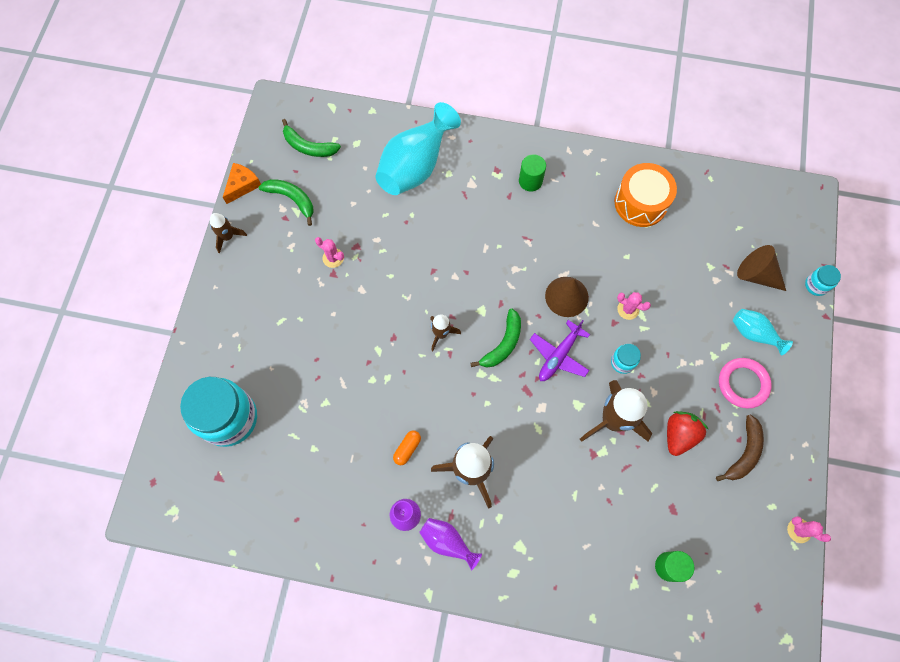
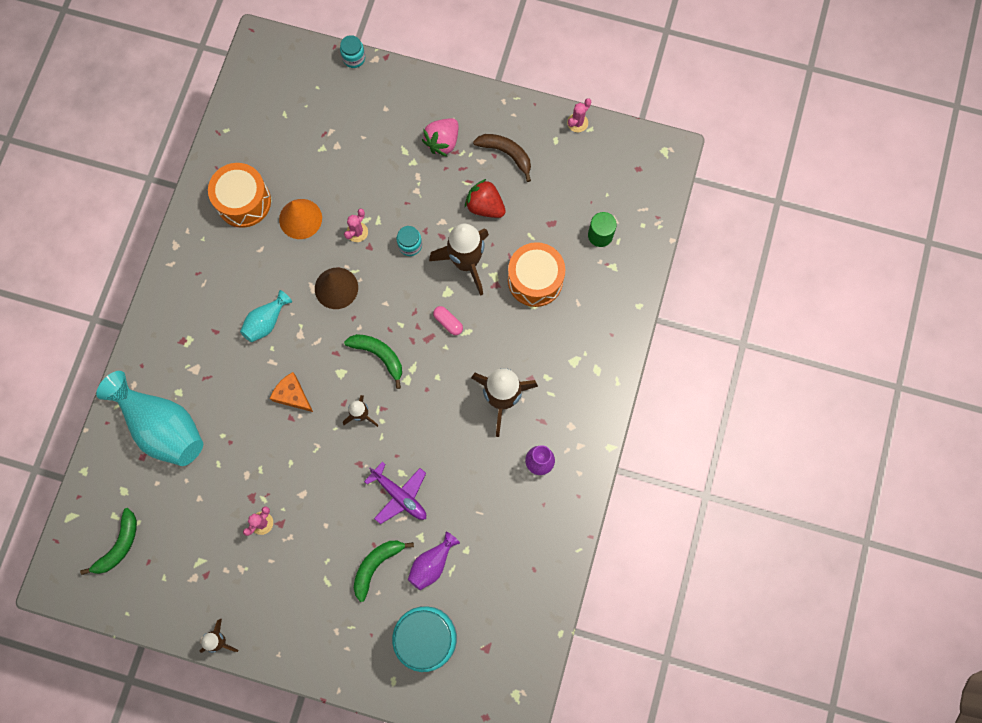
camera: 85 degrees left, 5 degrees up
(242, 185) = (157, 624): orange cheese -> orange cheese (292, 395)
(292, 199) = (183, 566): green banana -> green banana (376, 565)
(407, 449) = (475, 457): orange capsule -> none
(447, 542) = (565, 426): purple vase -> purple vase (432, 564)
(530, 181) = (201, 307): green cylinder -> none
(545, 408) = (448, 322): none -> pink capsule
(559, 355) = (397, 303): purple plane -> purple plane (399, 495)
(605, 496) = (535, 280): none -> orange drum
(632, 255) = (300, 218): none -> orange cone
(743, 384) = (442, 142): pink ring -> pink strawberry
(754, 334) = (395, 122): turquoise vase -> turquoise vase (266, 322)
(756, 275) = (336, 108): brown cone -> none

